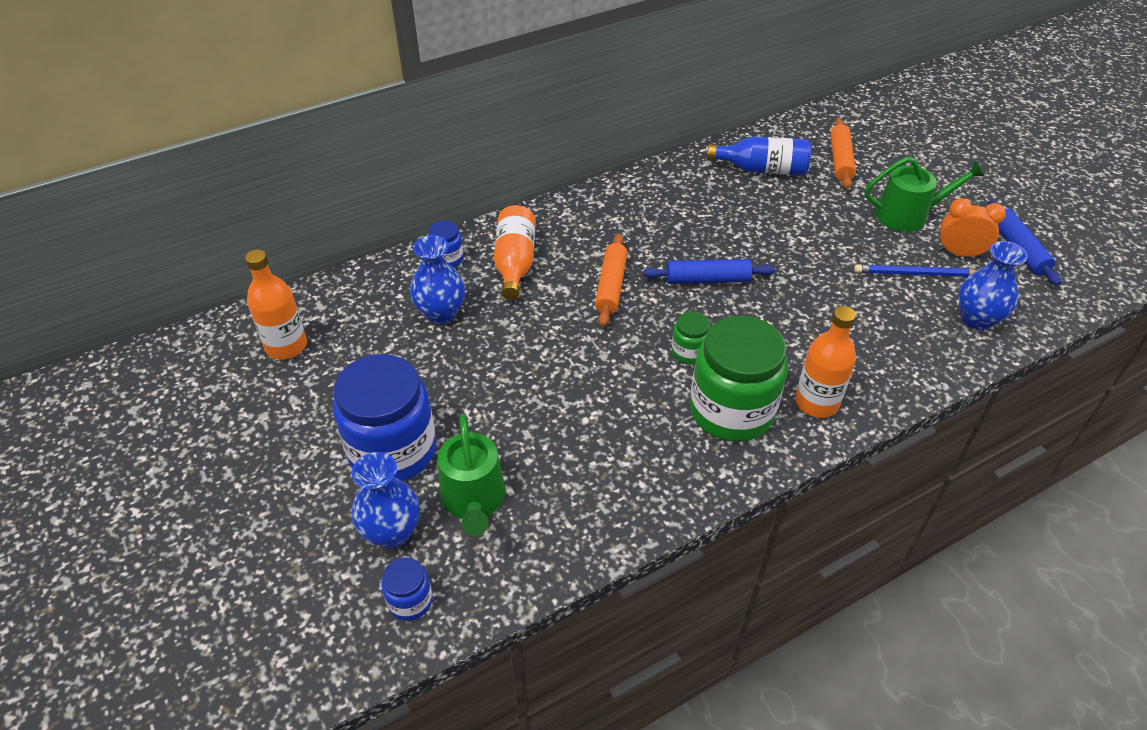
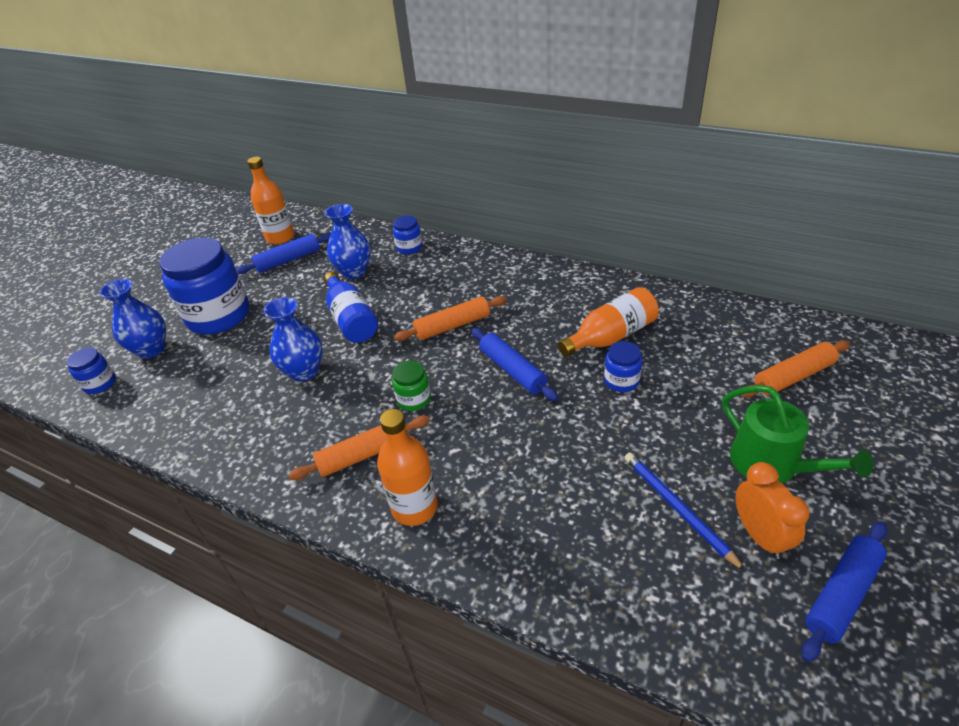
camera: 60 degrees right, 5 degrees down
(348, 355) = (288, 260): none -> blue rolling pin
(473, 500) = (194, 368): green watering can -> none
(515, 263) = (433, 274): orange bottle -> orange bottle (611, 336)
(731, 411) = (364, 455): green jar -> orange rolling pin
(762, 169) = (704, 334): blue bottle -> blue bottle (351, 319)
(774, 232) = (621, 381): none -> blue jar
(977, 319) = (658, 596): blue vase -> blue vase (304, 371)

